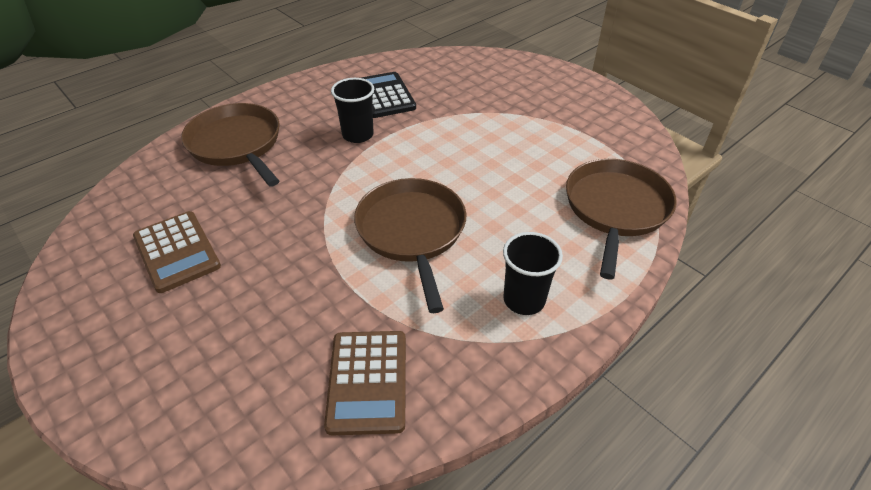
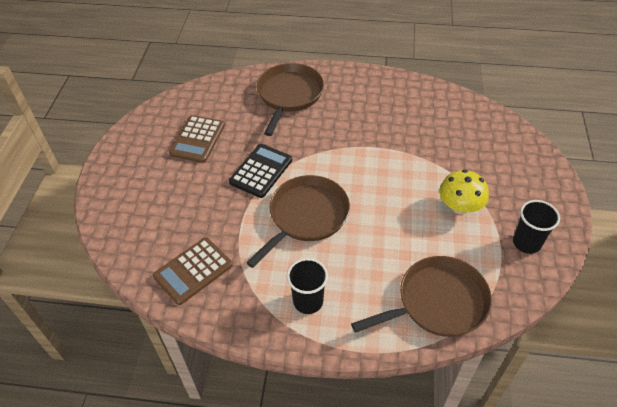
camera: 50 degrees right, 5 degrees up
(358, 135) = (356, 134): black cup -> black cup (526, 243)
(384, 96) = (407, 117): black calculator -> black calculator (261, 171)
(524, 131) = (459, 207): none -> yellow mushroom

